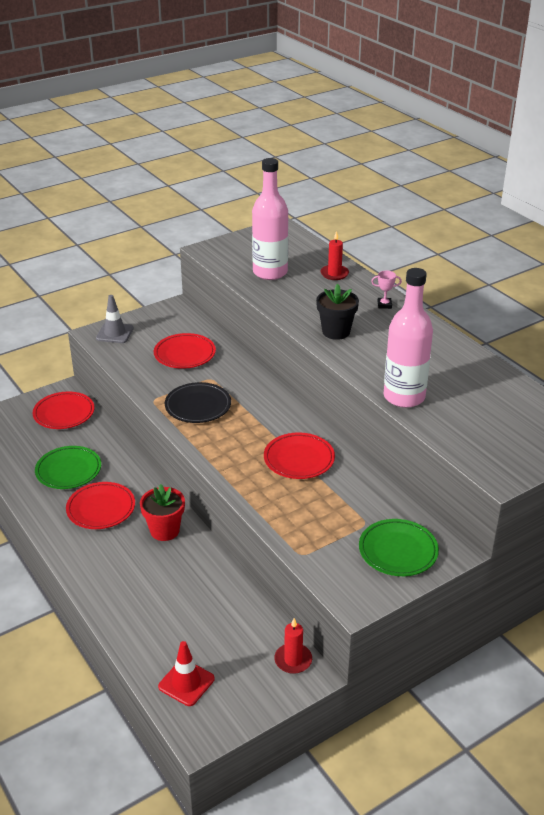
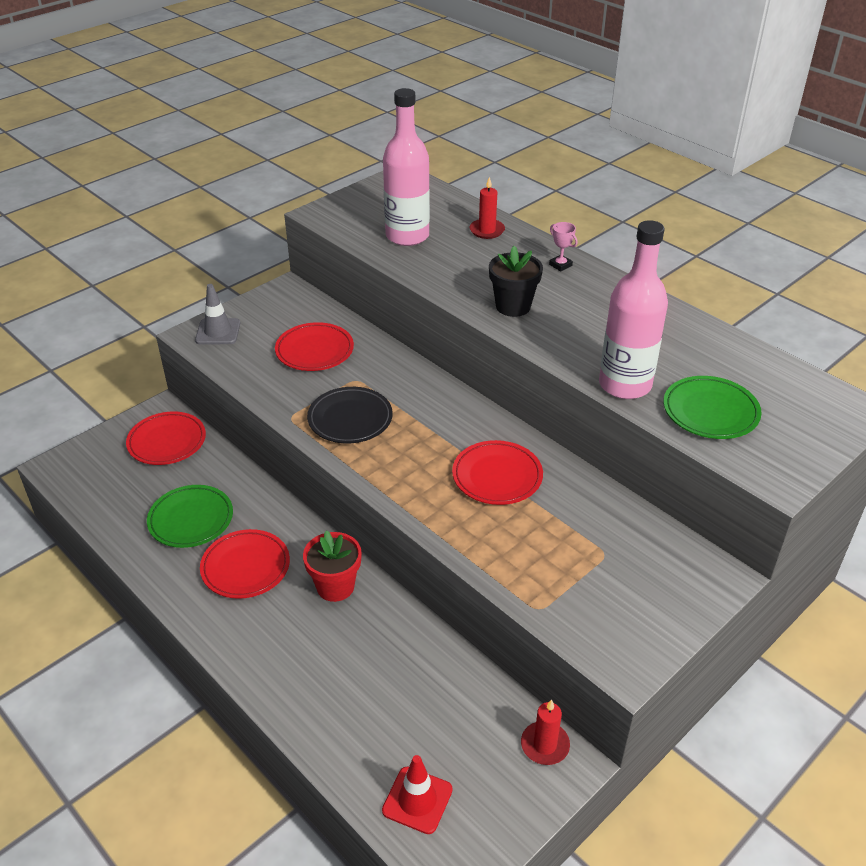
camera: 10 degrees left, 5 degrees up
(384, 305) = (560, 265): pink trophy -> pink trophy turned 60 degrees clockwise
(398, 551) = (656, 587): green plate -> green plate (710, 412)

